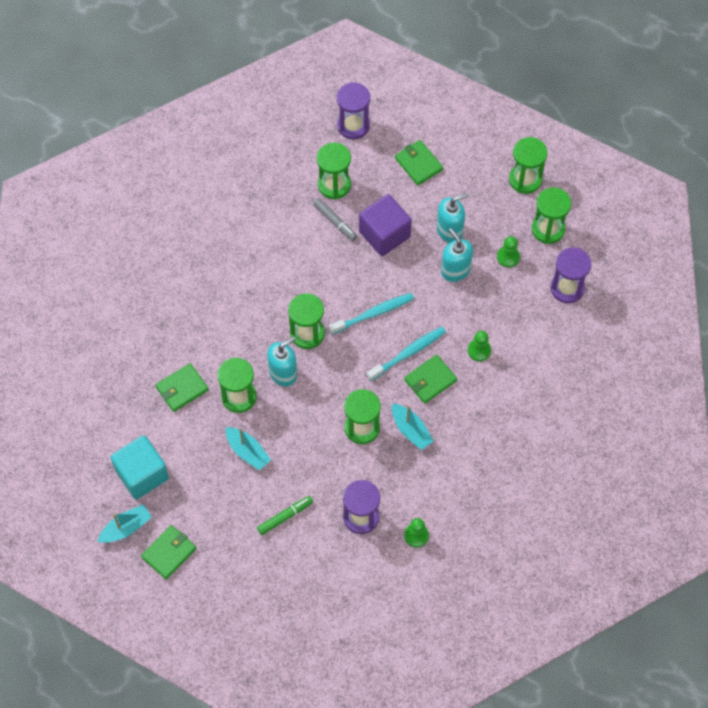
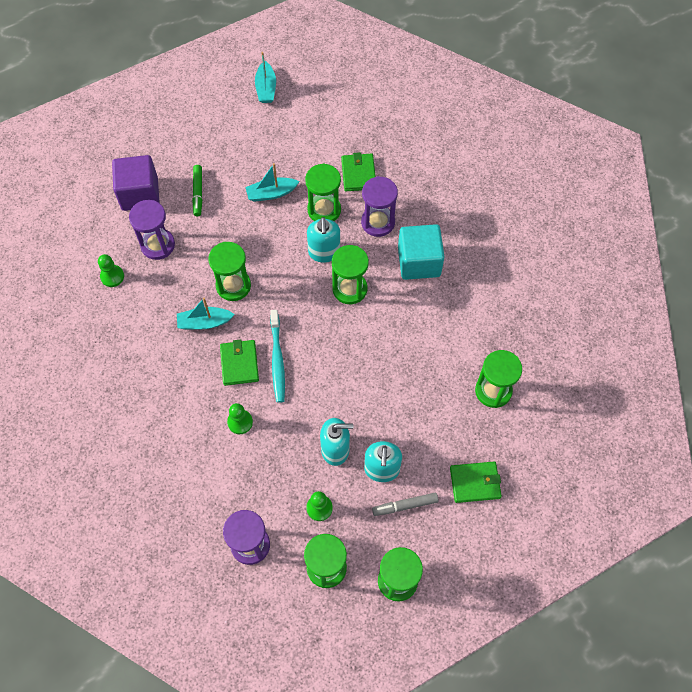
camera: 120 degrees right, 0 degrees up
(142, 474) = (302, 116): turquoise cube -> turquoise cube (419, 262)
(169, 553) = (226, 106): green wallet -> none
(335, 222) = (451, 370): grey marker -> grey marker (405, 506)
(353, 125) = (554, 445): purple hourglass -> purple hourglass (378, 222)
(373, 314) = (335, 352): turquoise toothbrush -> none
(384, 234) = (412, 406): purple cube -> purple cube (140, 194)

